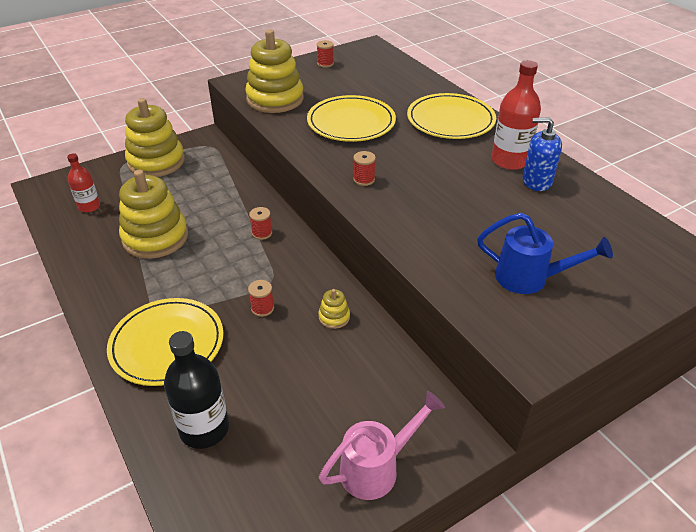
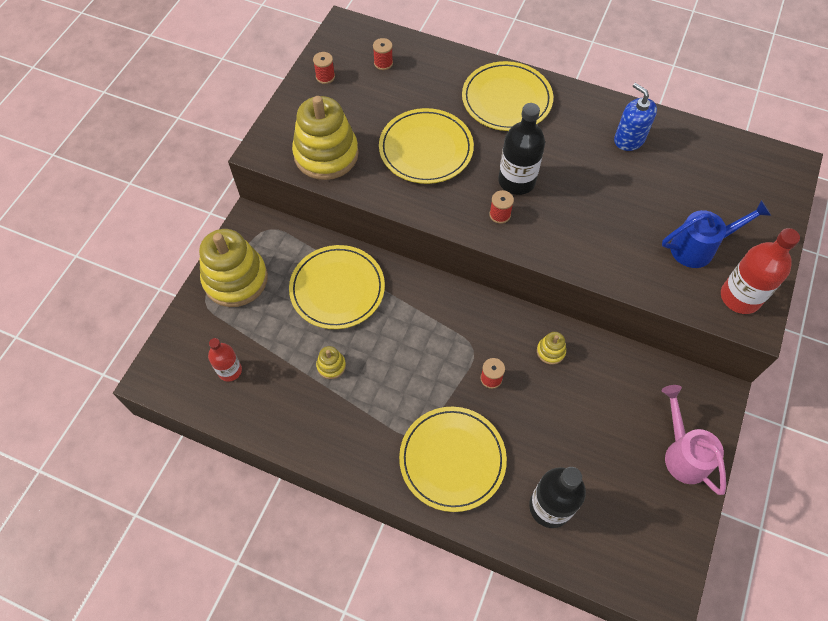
camera: 35 degrees left, 20 degrees up
(155, 237) = (331, 366): yellow stacking toy -> yellow stacking toy, size x0.43
(215, 197) = (337, 289): none -> yellow plate
(262, 233) = (418, 304): red spool -> red spool (383, 63)
(377, 468) = (683, 454): pink watering can -> pink watering can turned 45 degrees counterclockwise
(402, 166) = (516, 181): none -> black bottle
(509, 160) = (591, 126): red bottle -> red bottle (740, 297)
(536, 181) = (629, 139): blue soap dispenser -> blue soap dispenser turned 75 degrees clockwise

